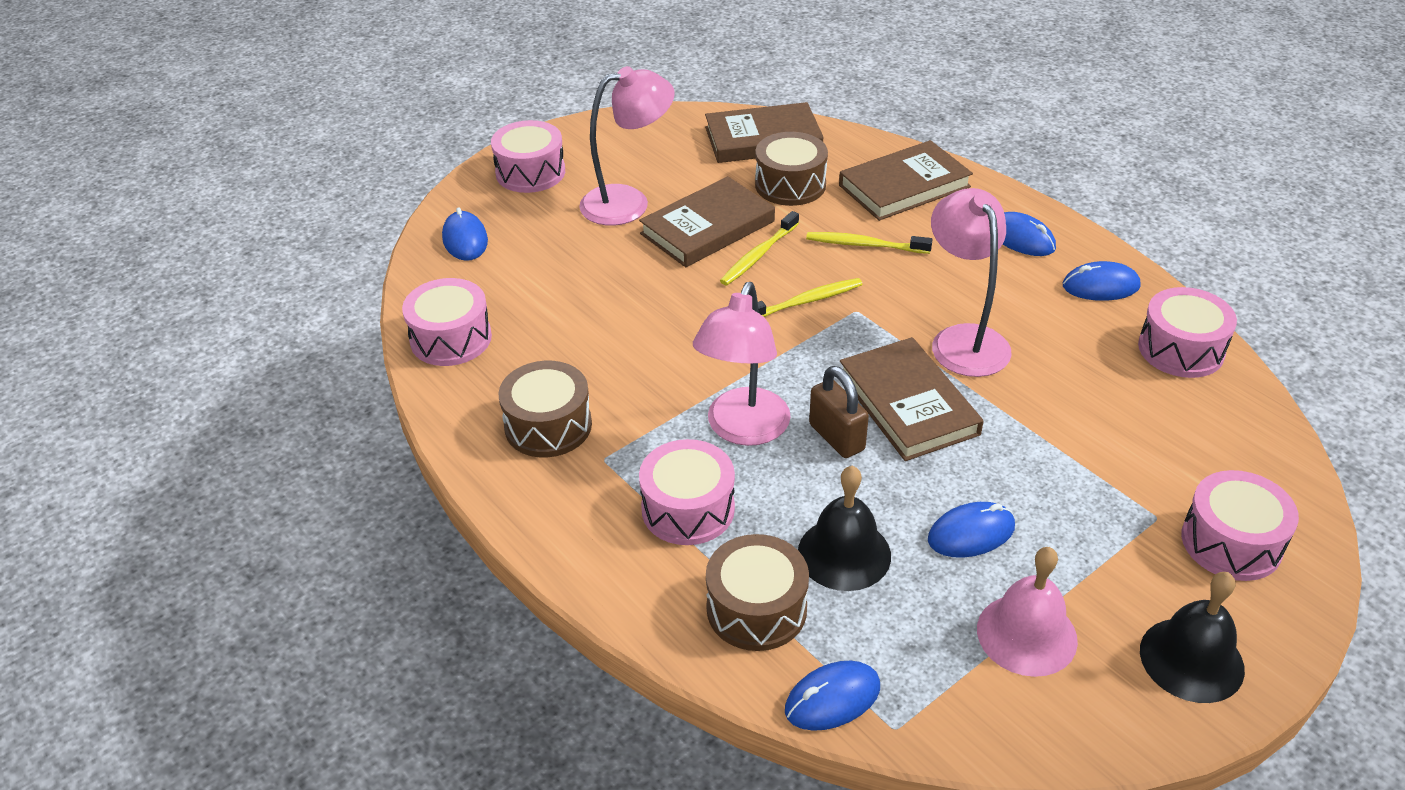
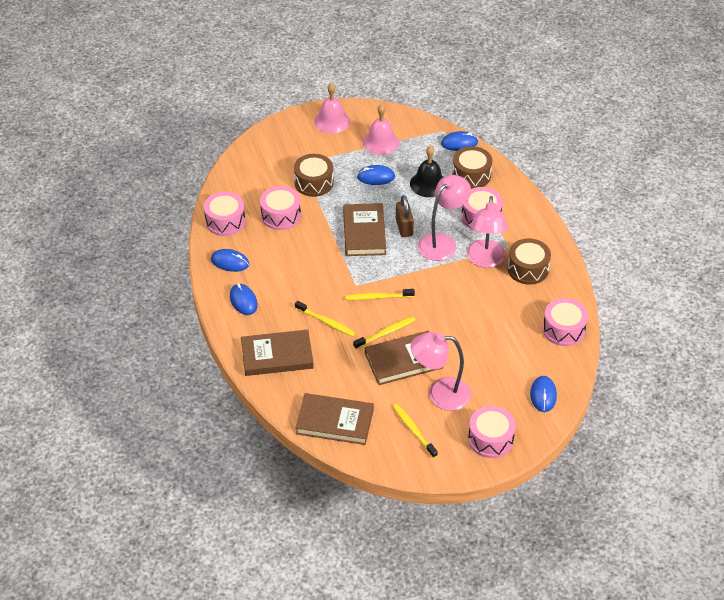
camera: 160 degrees left, 5 degrees up
(647, 156) = (413, 430): none -> yellow toothbrush
(790, 185) = (340, 378): brown drum -> brown drum (314, 183)
(963, 339) = (317, 255): pink lamp -> pink lamp (485, 260)
(1191, 659) = (332, 121): black bell -> pink bell
(1231, 542) = (283, 148): pink drum -> pink drum (281, 215)

